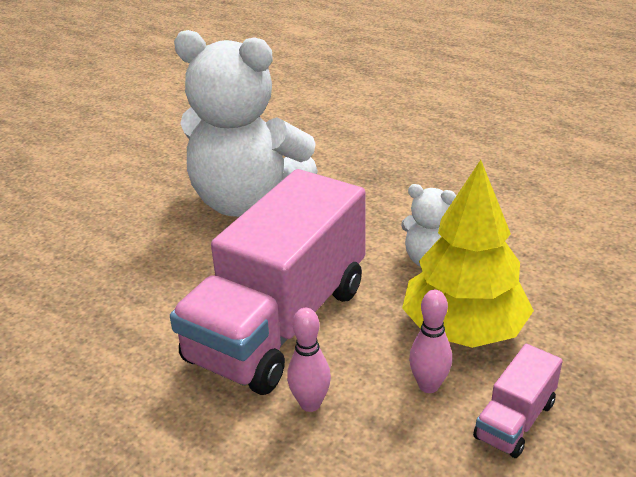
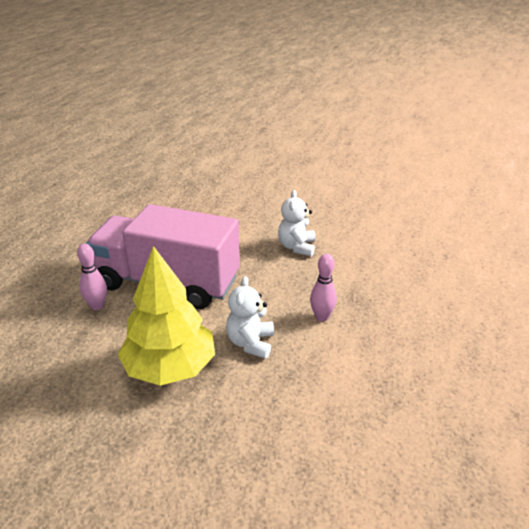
camera: 75 degrees right, 0 degrees up
(247, 201) = (297, 247): white teddy bear -> white teddy bear, size x0.45
(428, 385) = (112, 354): pink bowling pin -> pink bowling pin (321, 317)
(515, 420) = (77, 399): pink truck -> none

